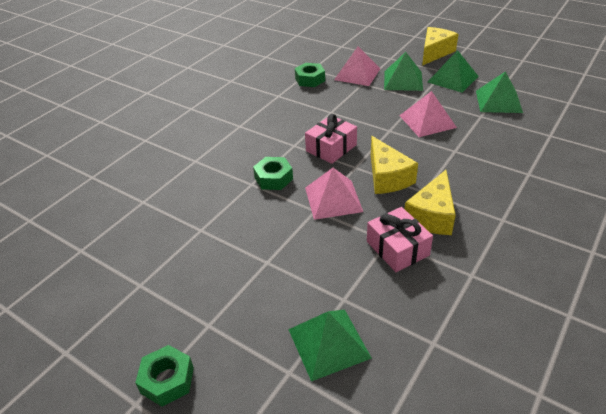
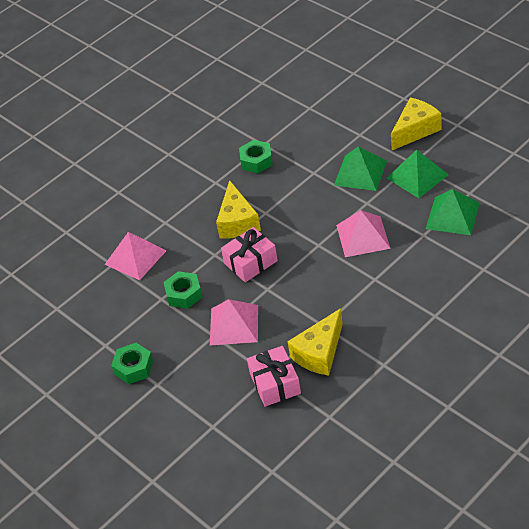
camera: 15 degrees right, 5 degrees up
(167, 380) = (59, 476): green nut -> green nut (134, 367)
(329, 343) = (189, 462): green pyramid -> none
(357, 74) = (312, 157): pink pyramid -> pink pyramid (135, 257)
(387, 177) = (294, 305): yellow cheese -> yellow cheese (237, 222)

